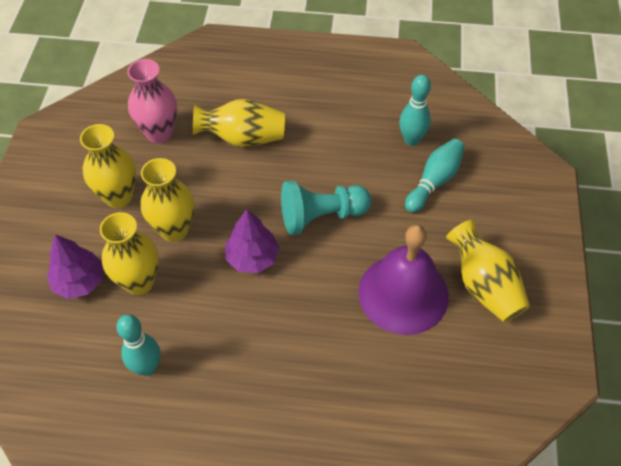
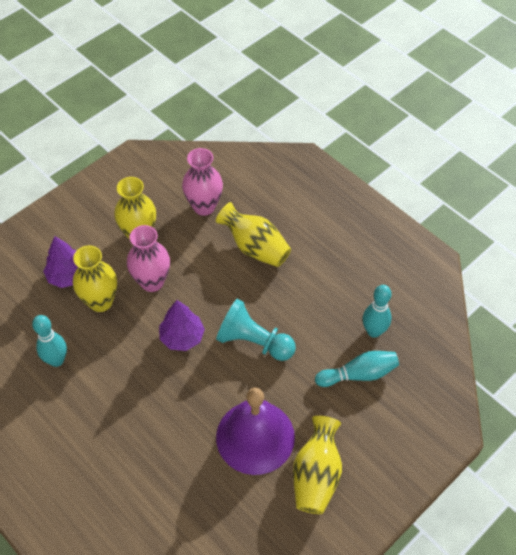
camera: 40 degrees right, 0 degrees up
(174, 230) = (152, 282): yellow vase -> pink vase

